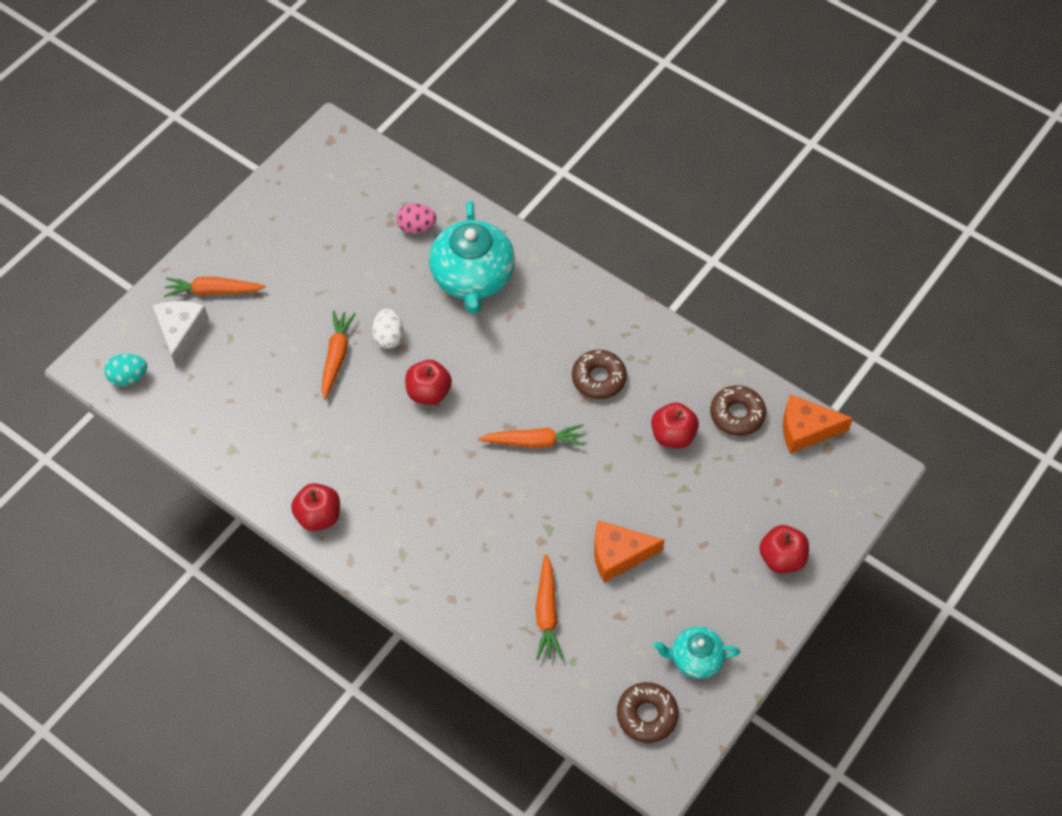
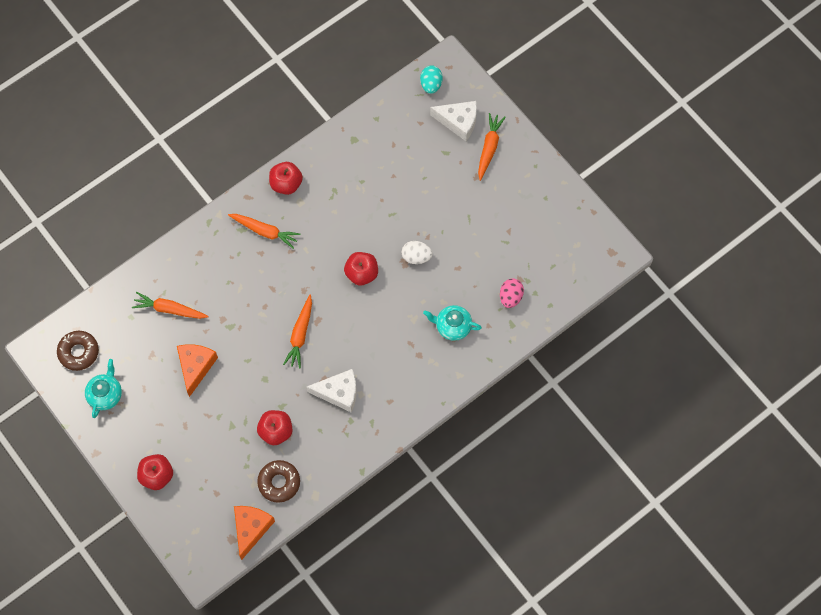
camera: 105 degrees right, 10 degrees up
(336, 357) = (409, 219): orange carrot -> orange carrot (265, 231)
(473, 278) = (452, 326): turquoise teapot -> turquoise teapot, size x0.54
(598, 378) = (339, 393): brown donut -> white cheese

